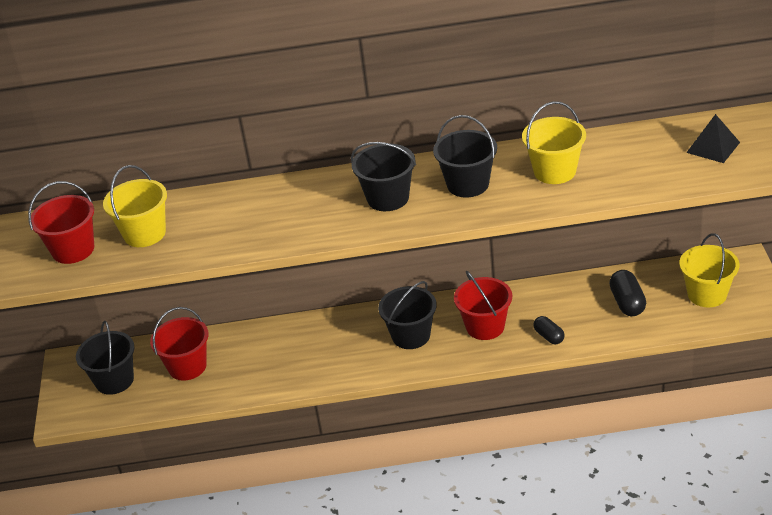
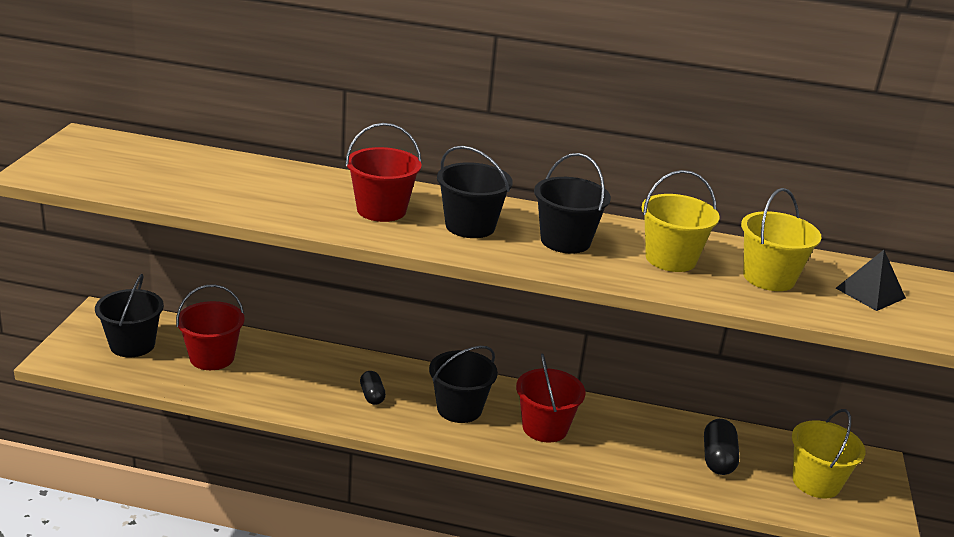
camera: 10 degrees right, 10 degrees down
(73, 250) = (117, 169): red bucket -> red bucket (381, 210)
(145, 233) = (197, 178): yellow bucket -> yellow bucket (769, 278)
(549, 336) = (611, 462): black capsule -> black capsule (372, 396)

